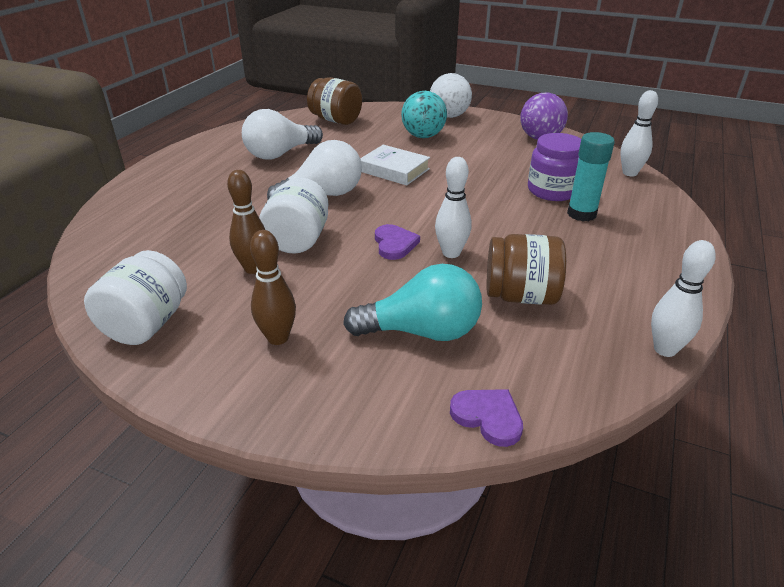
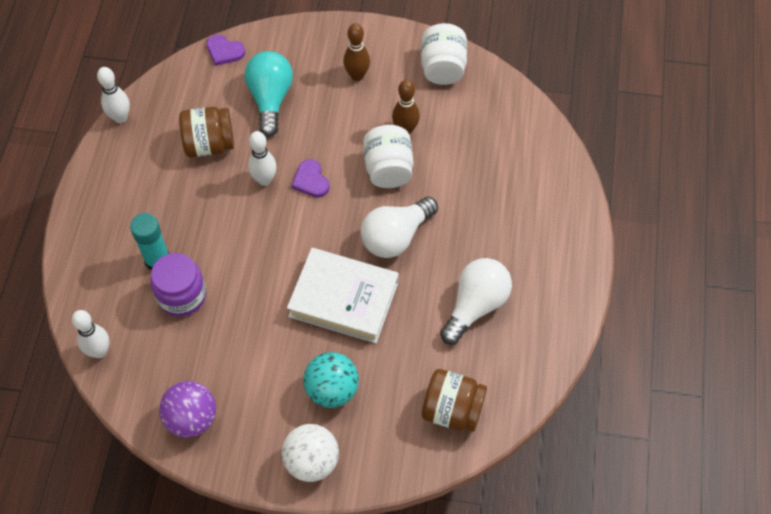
camera: 165 degrees right, 25 degrees up
(394, 170) = (343, 299): white book -> white book, size x1.56
(422, 332) = (270, 99): turquoise light bulb -> turquoise light bulb turned 105 degrees clockwise

